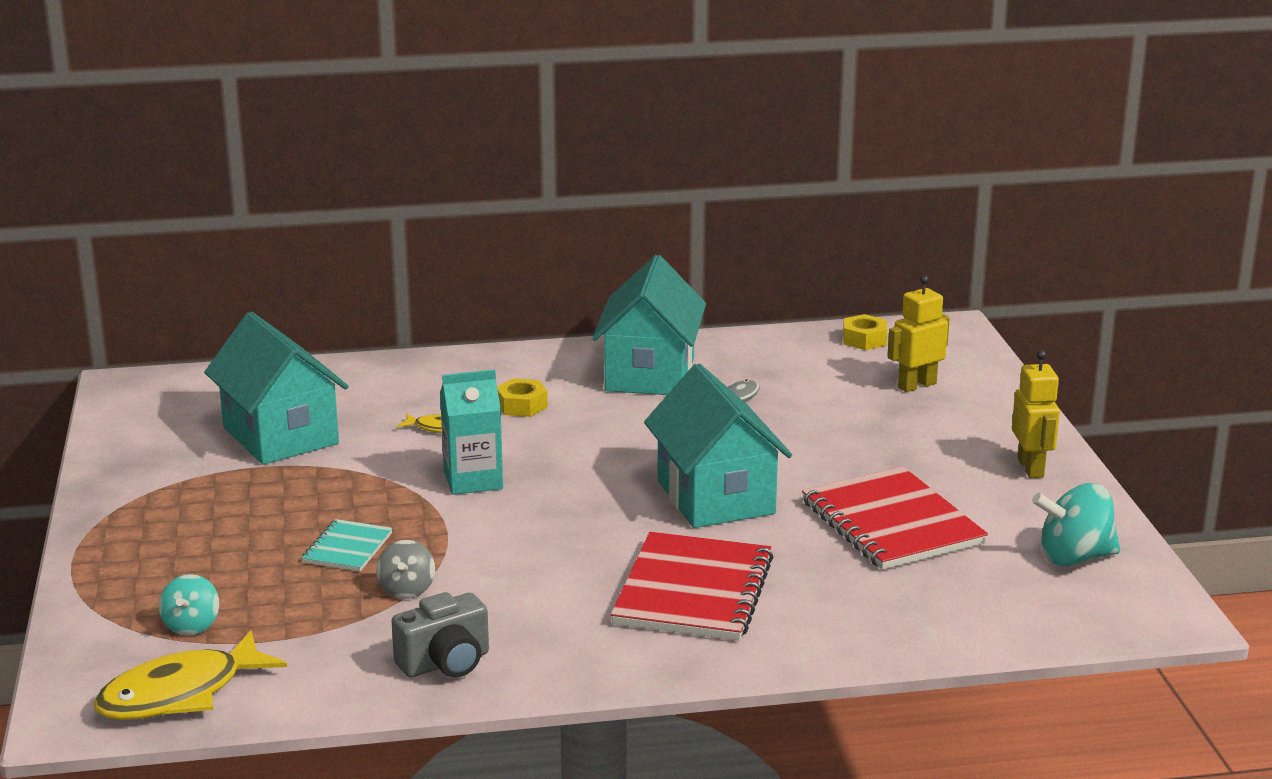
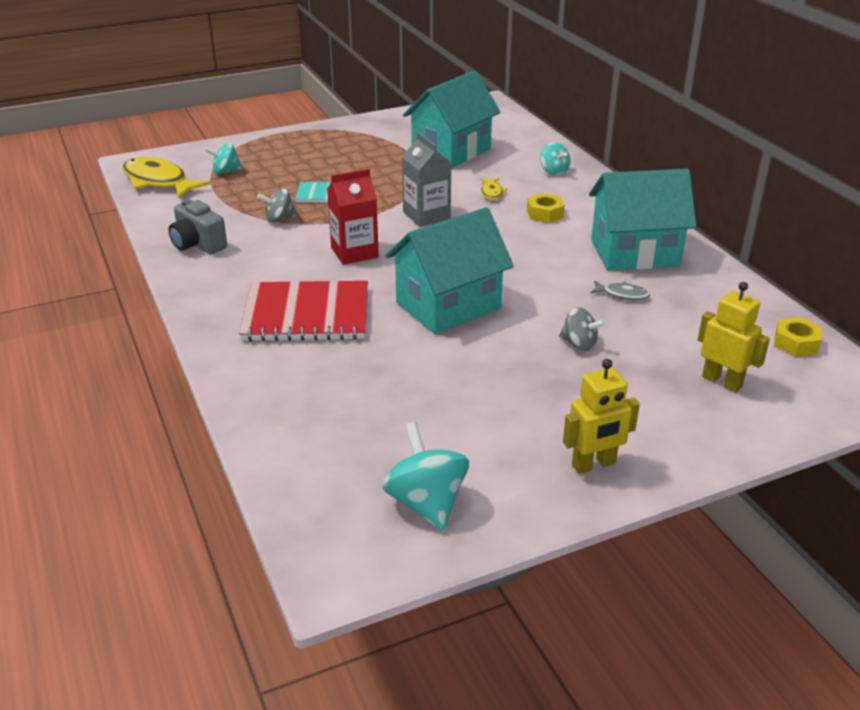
camera: 75 degrees right, 10 degrees up
(406, 380) = (554, 172): none -> turquoise spinning top
(473, 480) = (426, 215): turquoise carton -> grey carton
(546, 542) = (354, 252): none -> red carton
(827, 438) = (579, 344): none -> grey spinning top
(892, 523) = (446, 392): red notebook -> none

